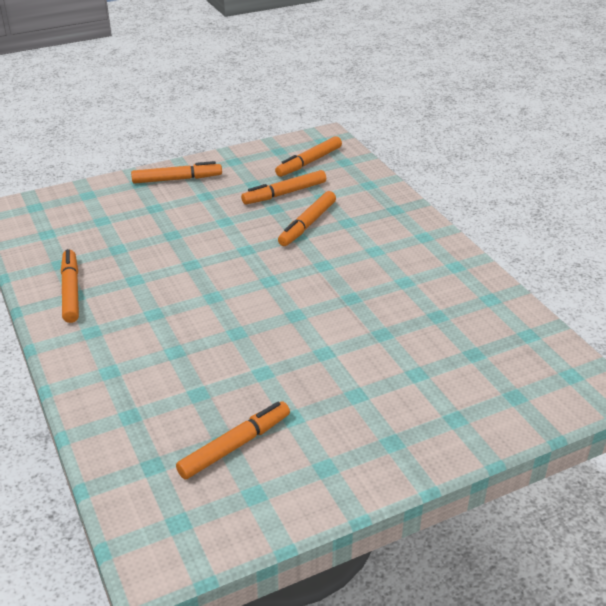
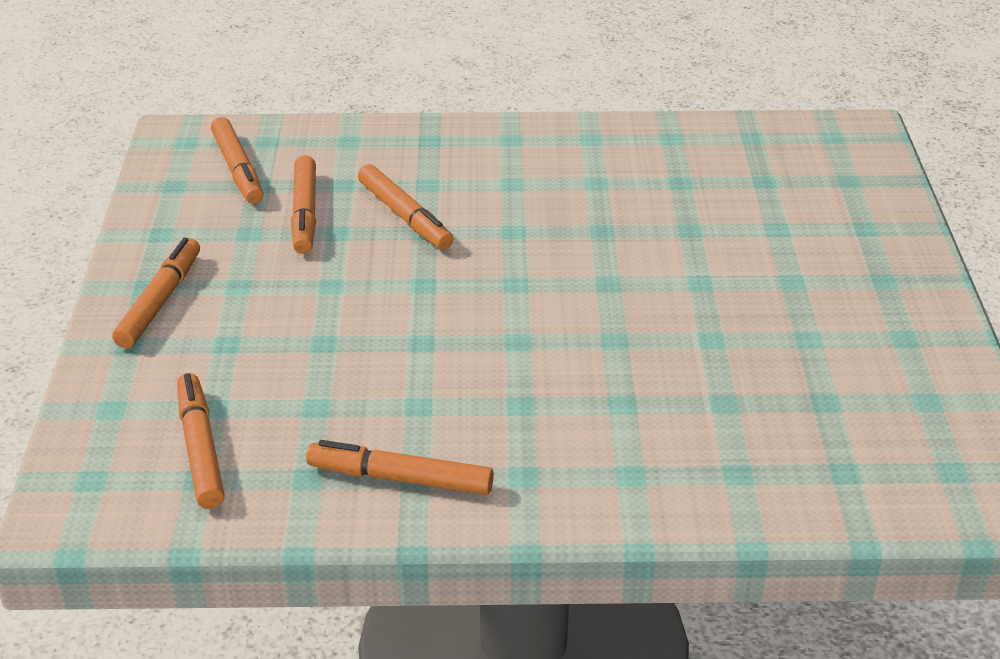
camera: 65 degrees left, 0 degrees up
(235, 445) = (839, 395): orange marker -> orange marker (200, 449)

